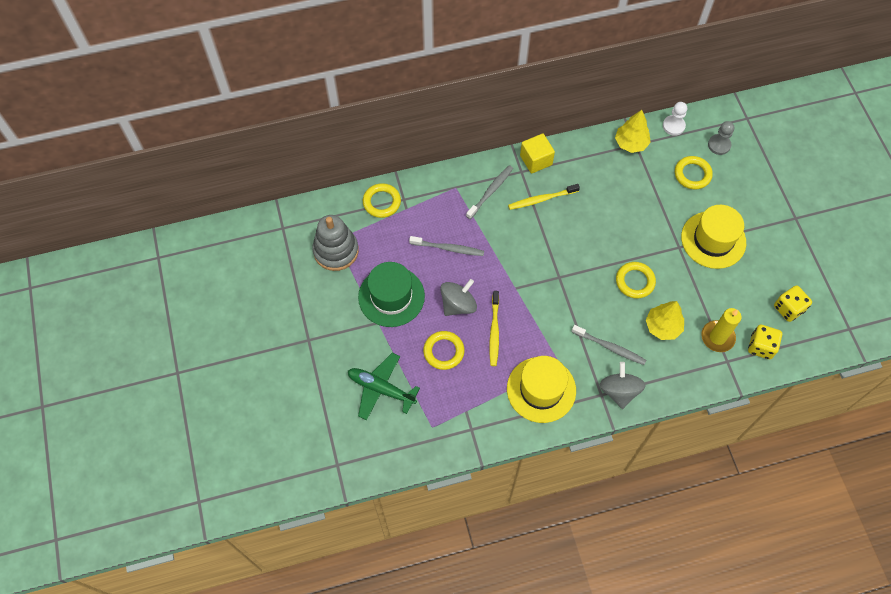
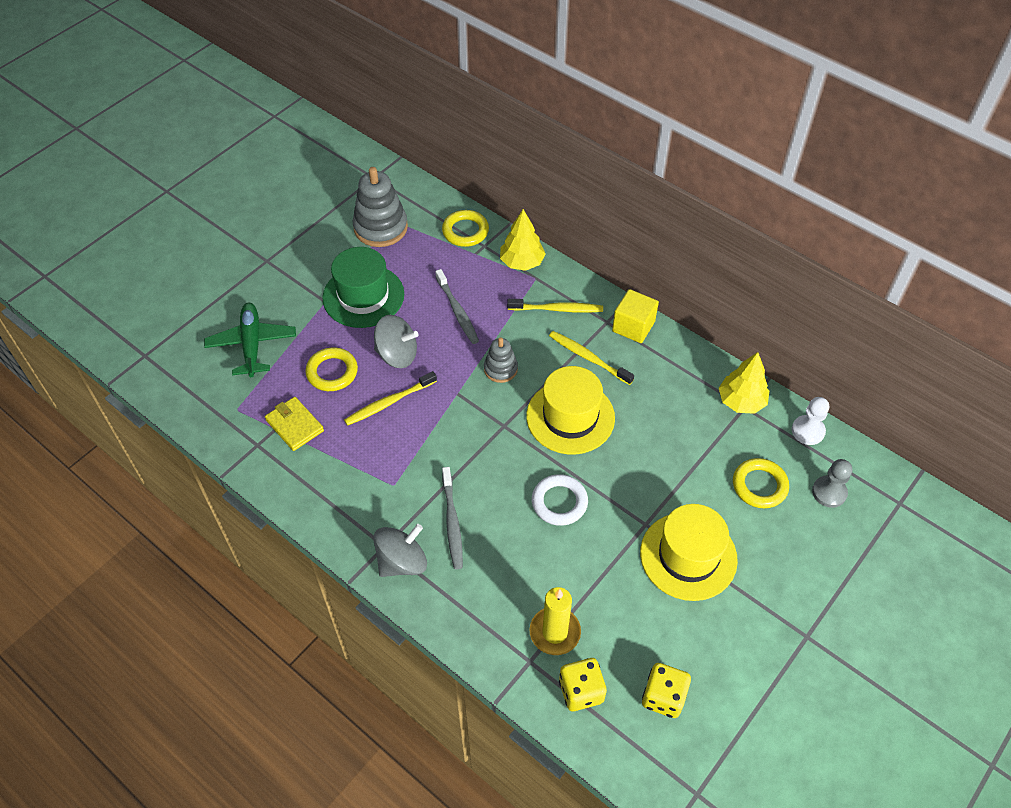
camera: 55 degrees right, 10 degrees down
(472, 398) = (294, 425): none -> yellow wallet
(491, 191) = (557, 309): grey toothbrush -> yellow toothbrush
(514, 252) = (500, 369): none -> grey stacking toy
(541, 389) = (349, 483): yellow hat -> yellow hat (570, 417)
(635, 281) = (559, 502): yellow ring -> white ring
(662, 326) = (522, 563): yellow tree -> yellow tree (522, 262)

